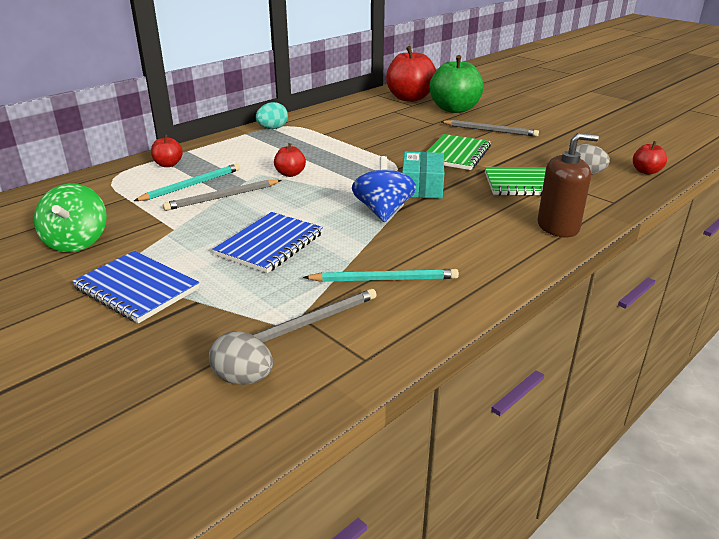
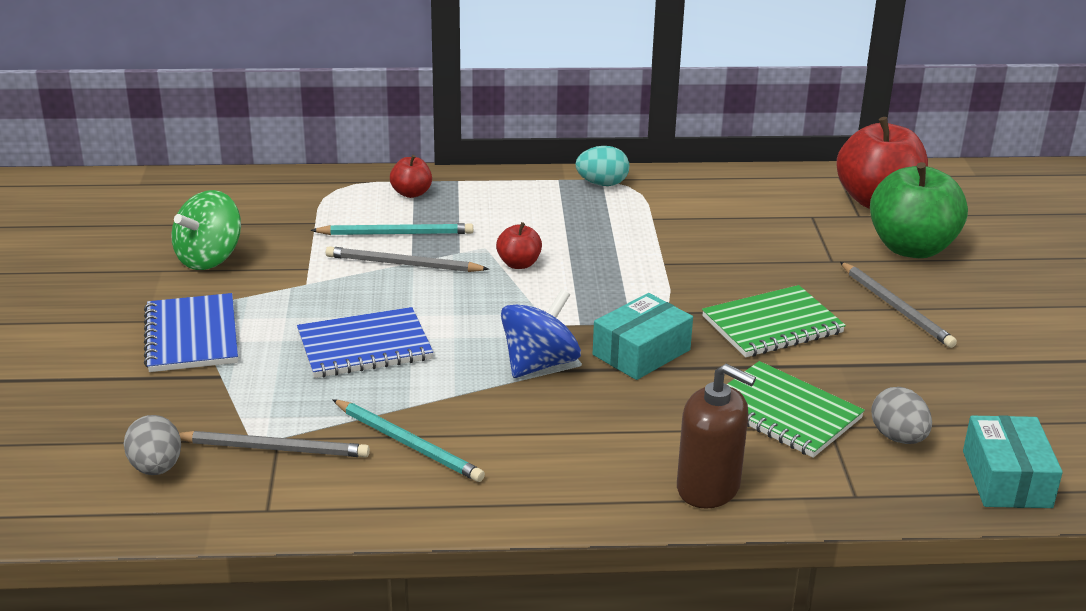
camera: 40 degrees right, 0 degrees up
(646, 171) = (1006, 479): red apple -> turquoise box

